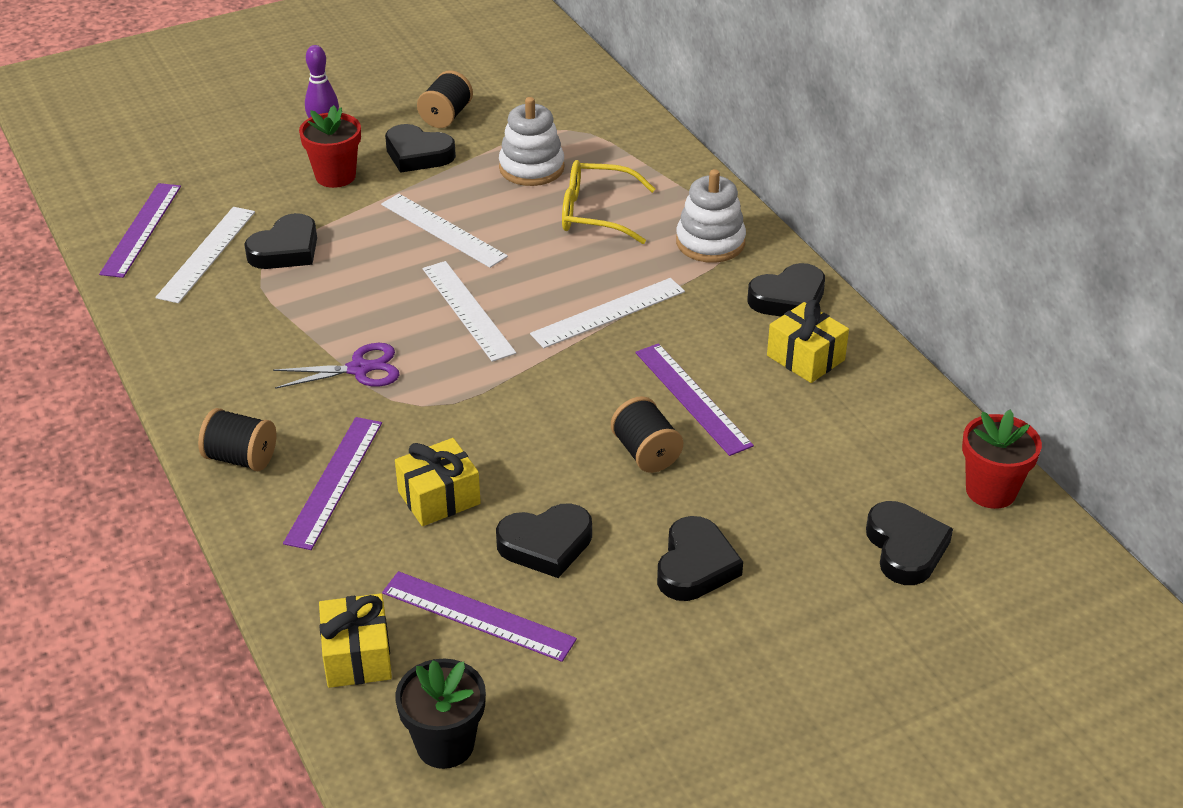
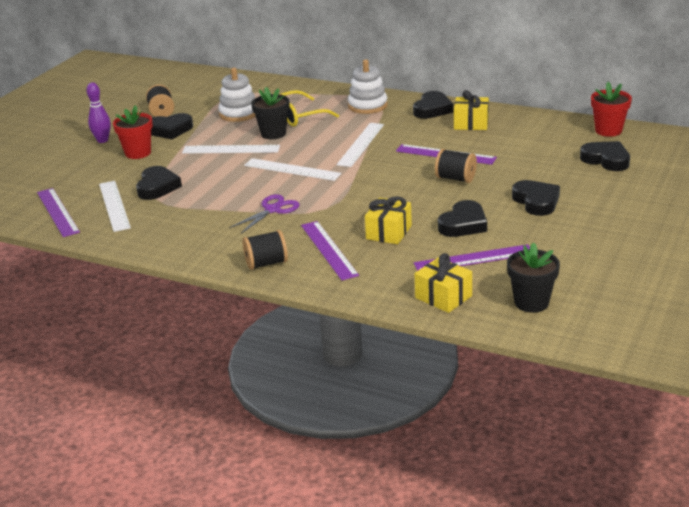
camera: 35 degrees left, 10 degrees down
(527, 229) = (273, 134): none -> black flower pot

